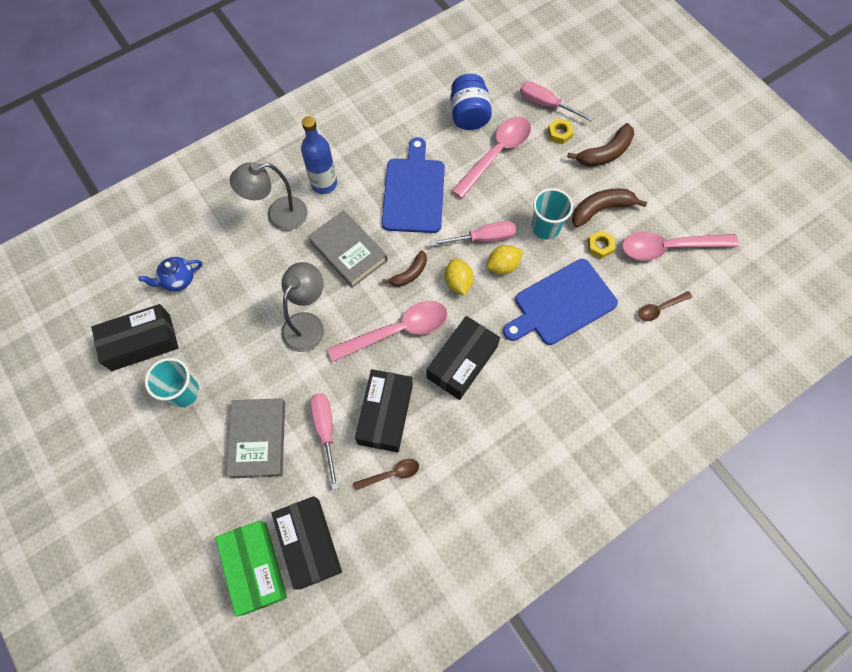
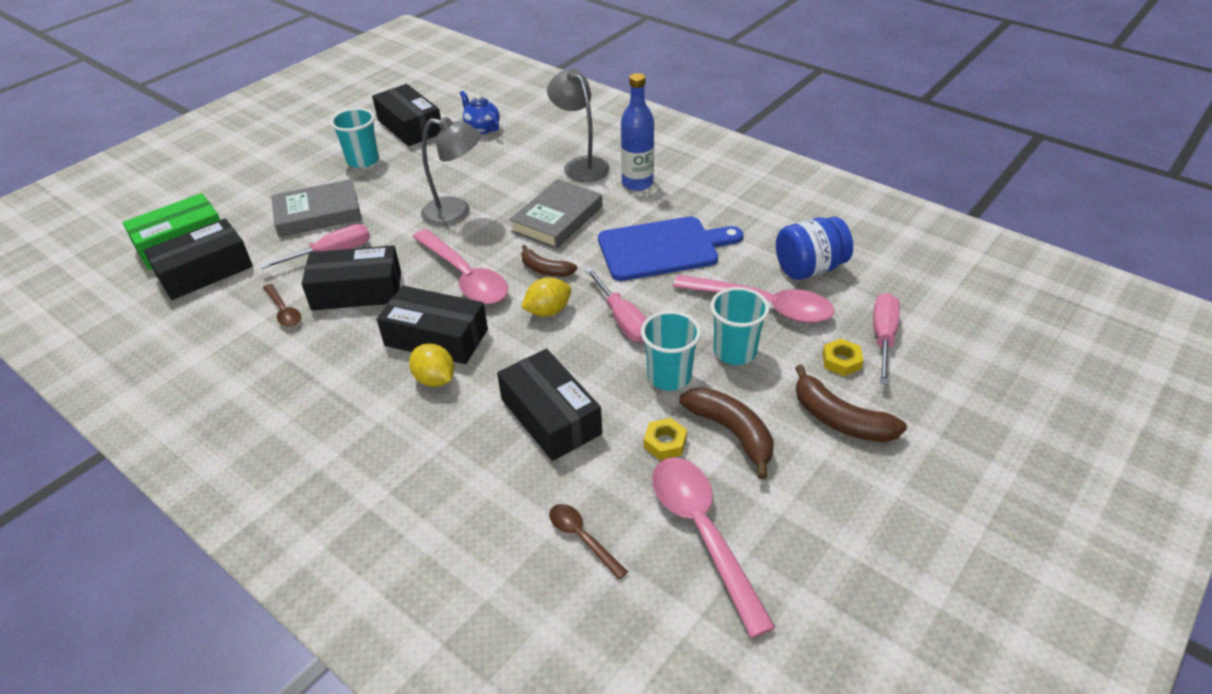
camera: 75 degrees right, 25 degrees down
(503, 266) = (588, 346): yellow lemon -> yellow lemon (435, 379)
(534, 184) = (734, 352): none -> turquoise cup
(561, 304) = (550, 416): blue cutting board -> black box

